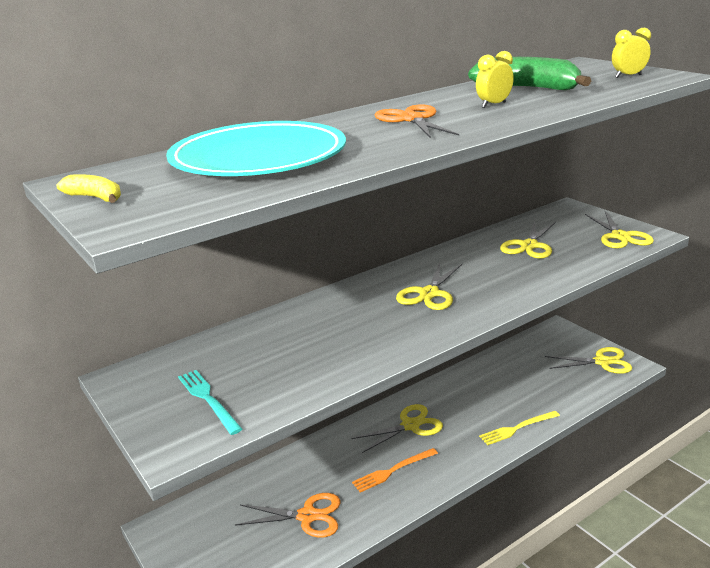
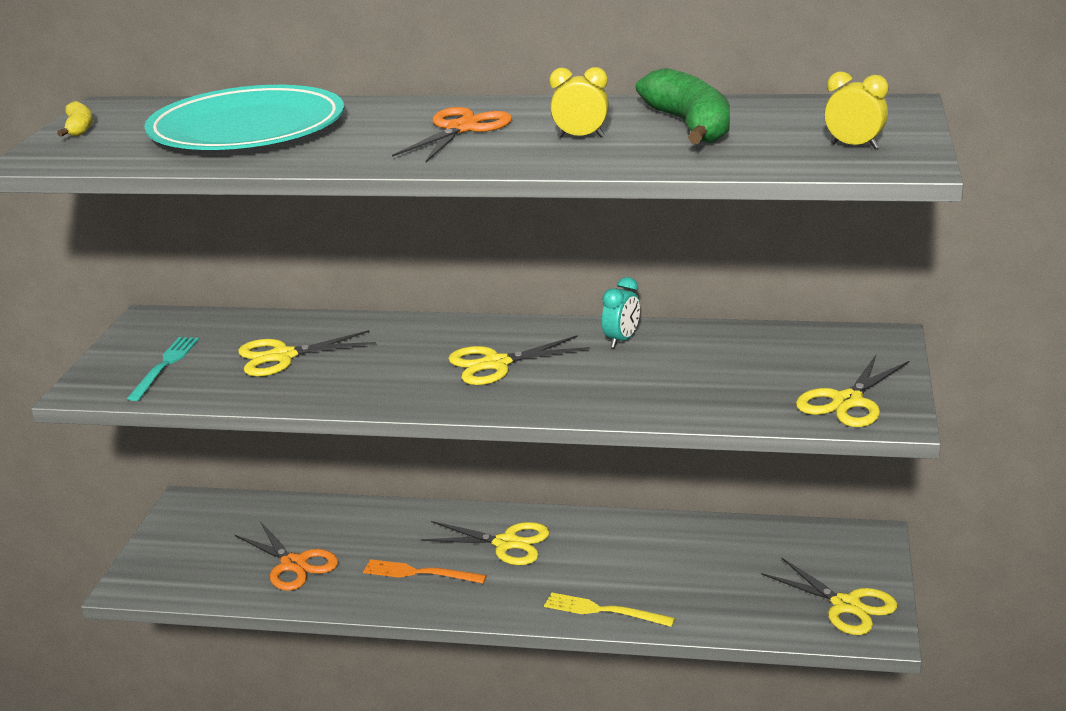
camera: 45 degrees right, 0 degrees up
(464, 255) = (621, 340): none -> turquoise clock
(529, 246) = (714, 362): yellow scissors -> yellow scissors (283, 356)

